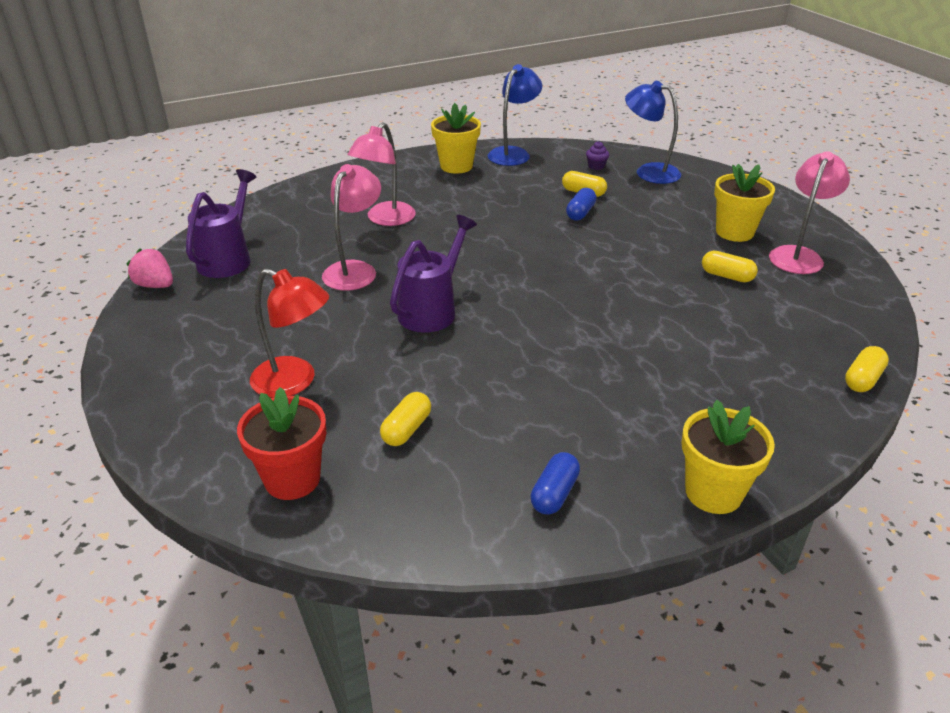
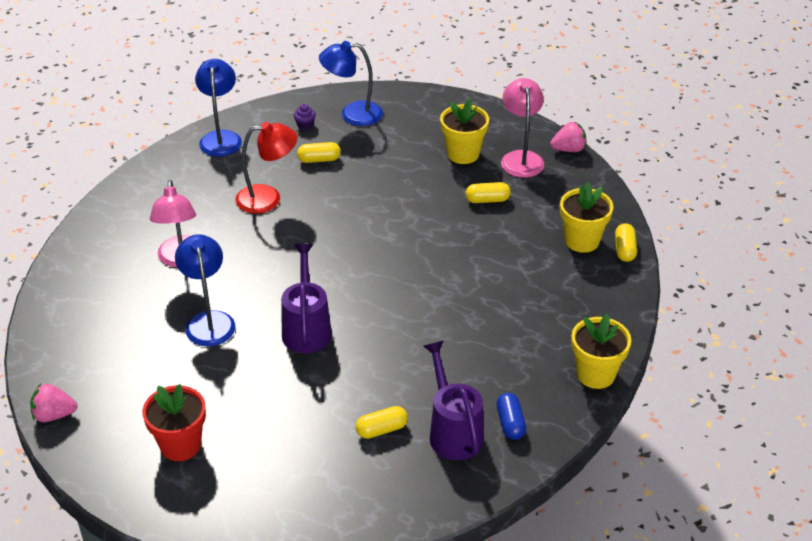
camera: 35 degrees left, 5 degrees up
(228, 258) = (87, 360): purple watering can -> purple watering can (453, 431)
(292, 479) = (343, 502): red flower pot -> red flower pot (180, 445)
(294, 382) = (267, 436): red lamp -> red lamp (268, 198)
(355, 270) = (209, 321): pink lamp -> blue lamp
(406, 429) = (381, 429): yellow capsule -> yellow capsule turned 75 degrees clockwise
(456, 166) = (184, 173): yellow flower pot -> yellow flower pot (582, 241)
(580, 213) = (335, 183): blue capsule -> none
(864, 266) = (568, 149): none -> pink strawberry

